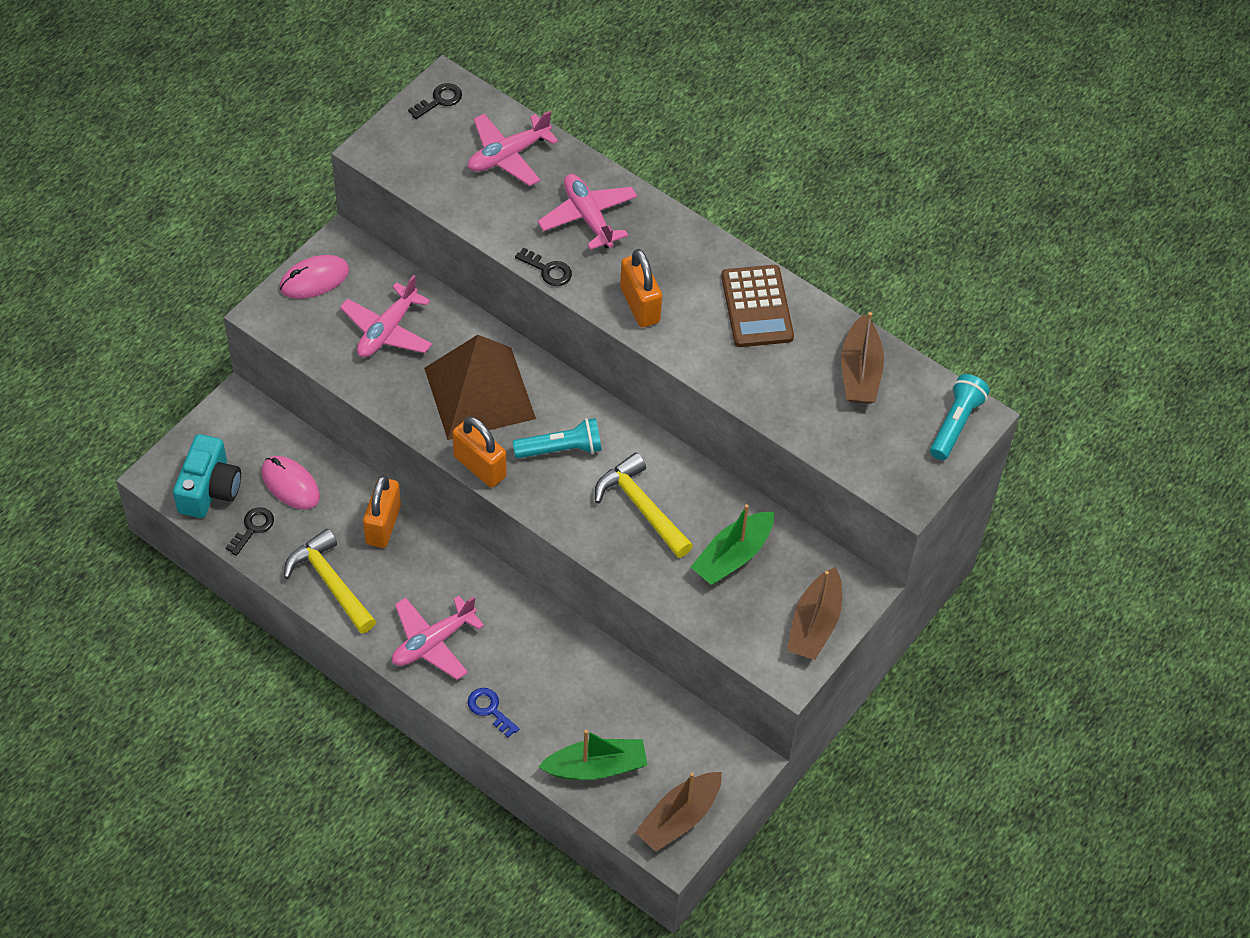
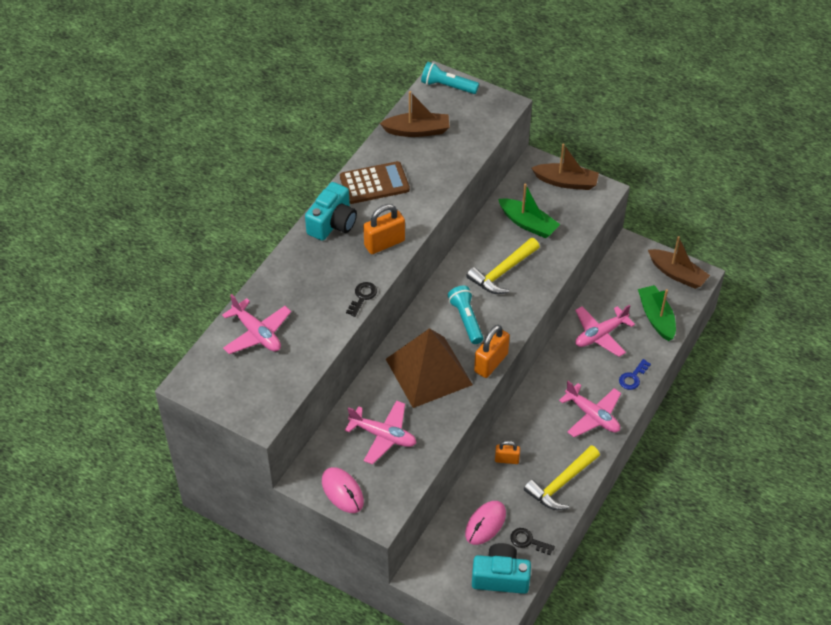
camera: 95 degrees left, 5 degrees down
(383, 525) = (507, 460): orange padlock -> orange padlock, size x0.60
(439, 100) = (205, 384): black key -> none
(588, 217) = (310, 280): pink plane -> pink plane (600, 335)
(687, 251) = (332, 223): none -> turquoise camera

